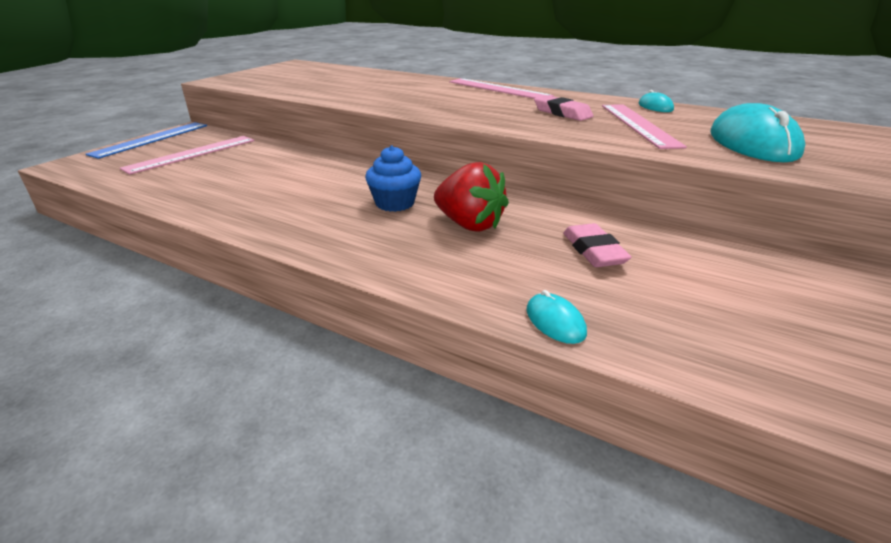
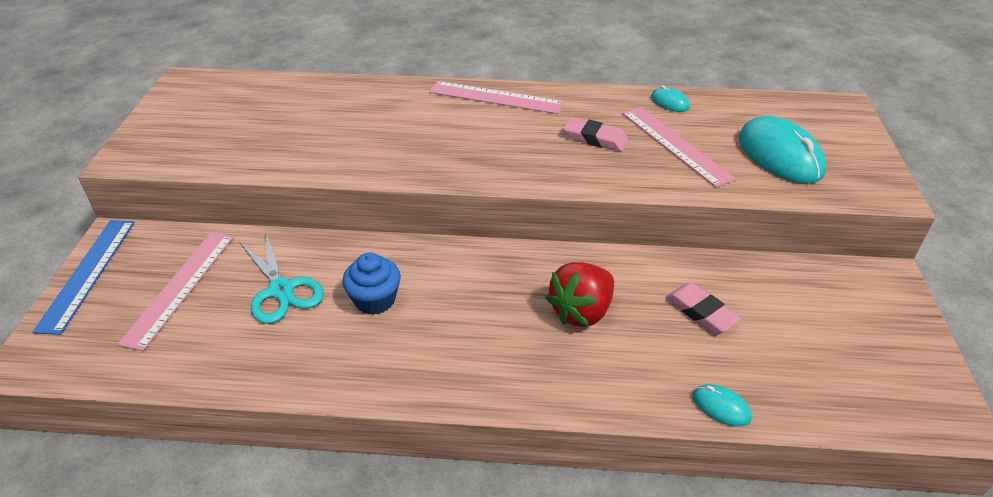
camera: 25 degrees left, 10 degrees up
(251, 167) = (281, 290): none -> turquoise scissors
(395, 203) = (491, 302): blue cupcake -> blue cupcake (375, 300)
(469, 224) = (581, 312): red strawberry -> red strawberry turned 120 degrees clockwise

